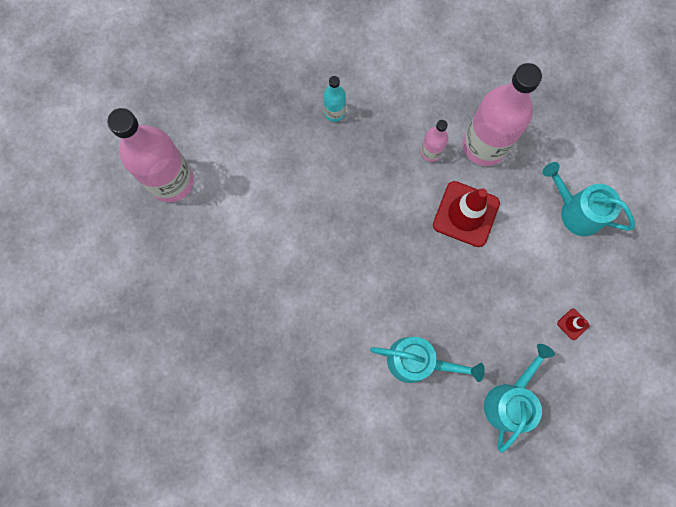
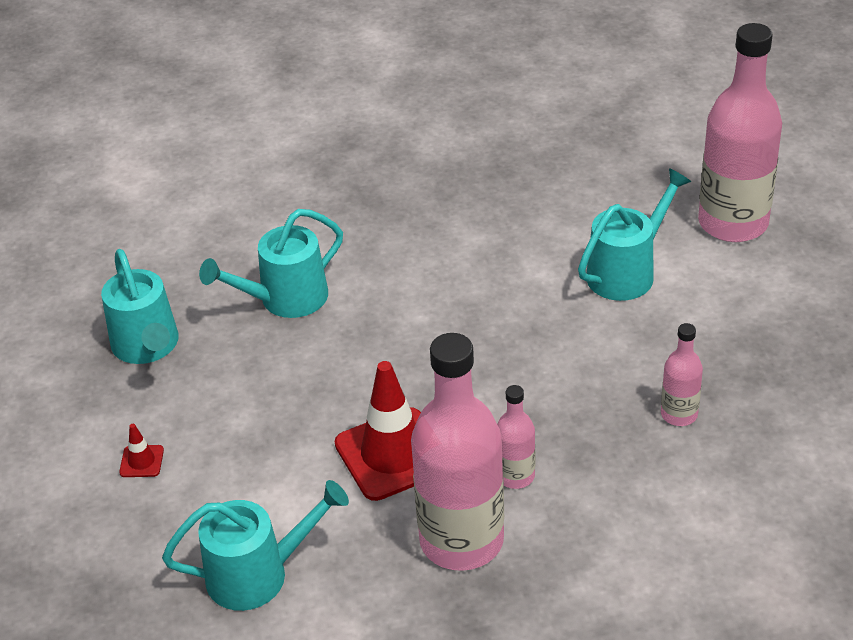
camera: 135 degrees right, 35 degrees down
(253, 205) = (627, 271): none -> turquoise watering can
(334, 112) = (679, 414): turquoise bottle -> pink bottle

